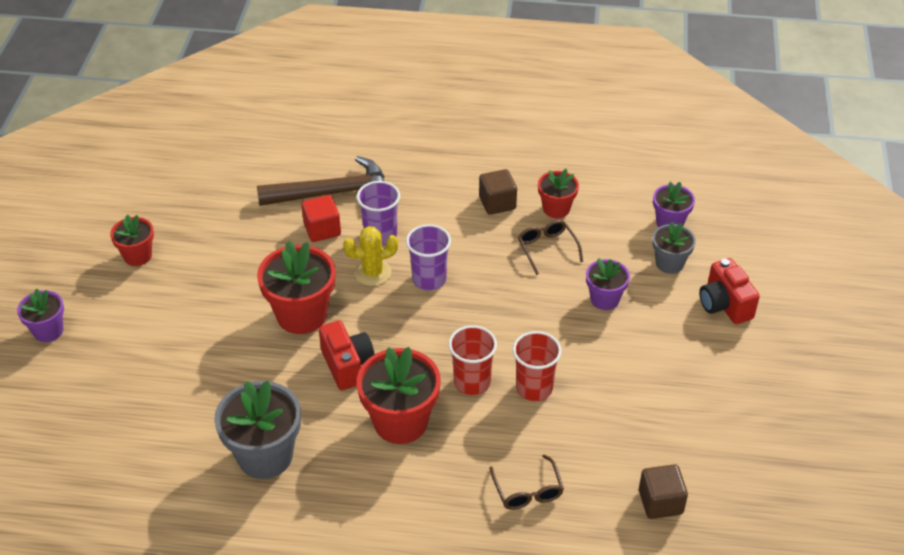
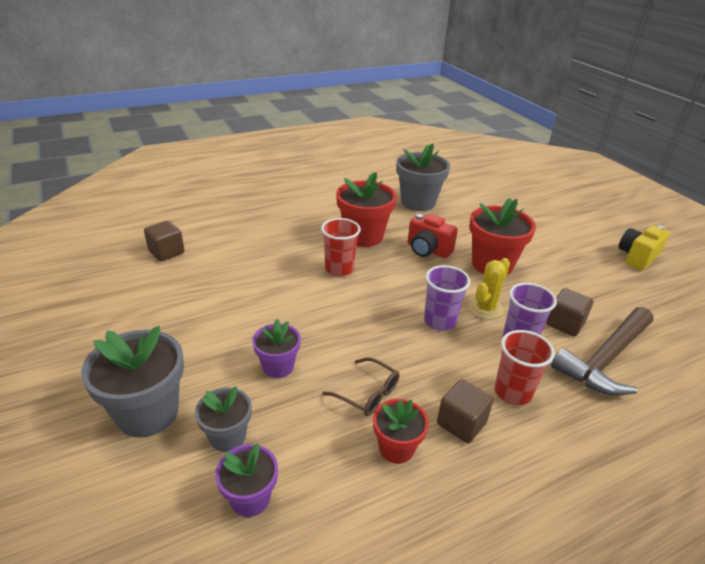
camera: 145 degrees right, 10 degrees down
(48, 331) = (603, 209): purple flower pot -> none
(138, 256) = (637, 257): red flower pot -> yellow camera
(322, 229) = (565, 324): red cube -> brown cube
(527, 491) = (258, 232): brown glasses -> none
(534, 388) = (293, 280): red cup -> red cup (513, 392)
(724, 305) = (148, 413): red camera -> grey flower pot

